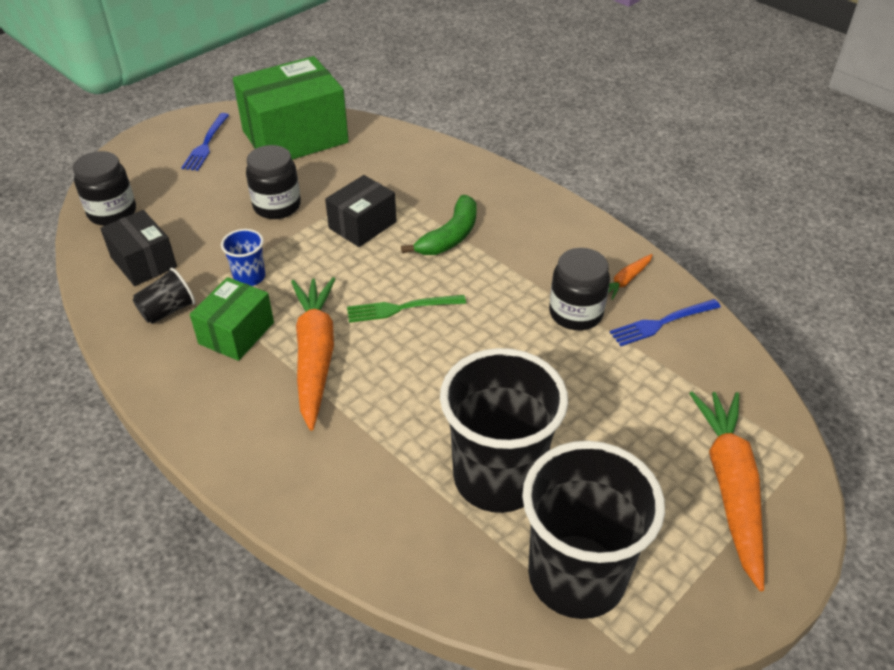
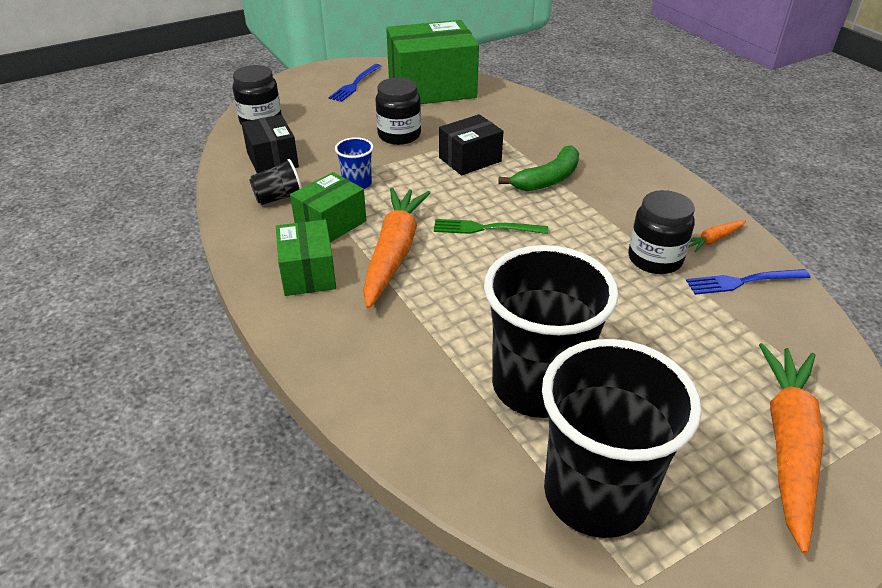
camera: 15 degrees right, 5 degrees down
(231, 398) = (308, 273): none -> green box

